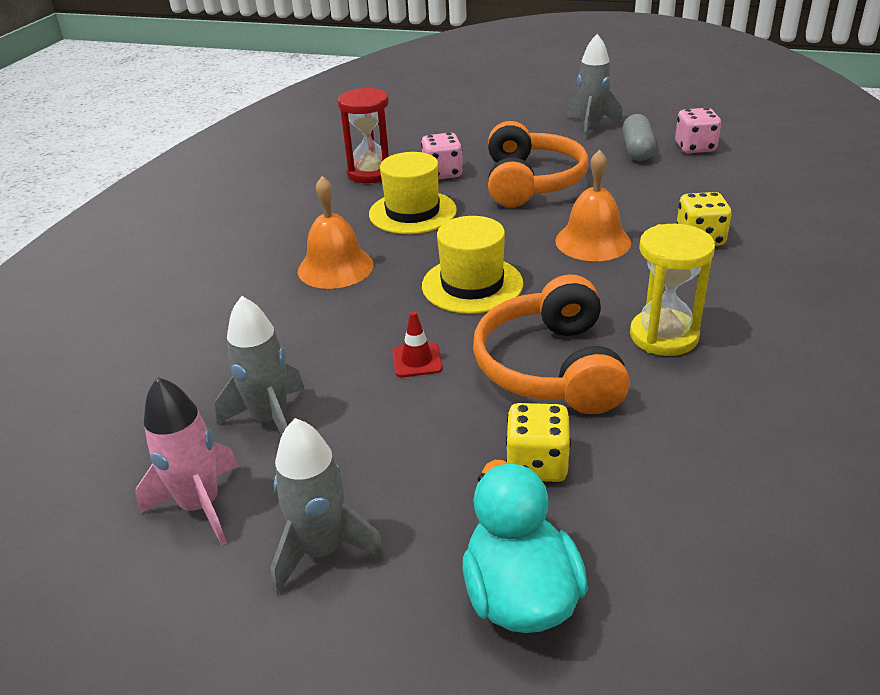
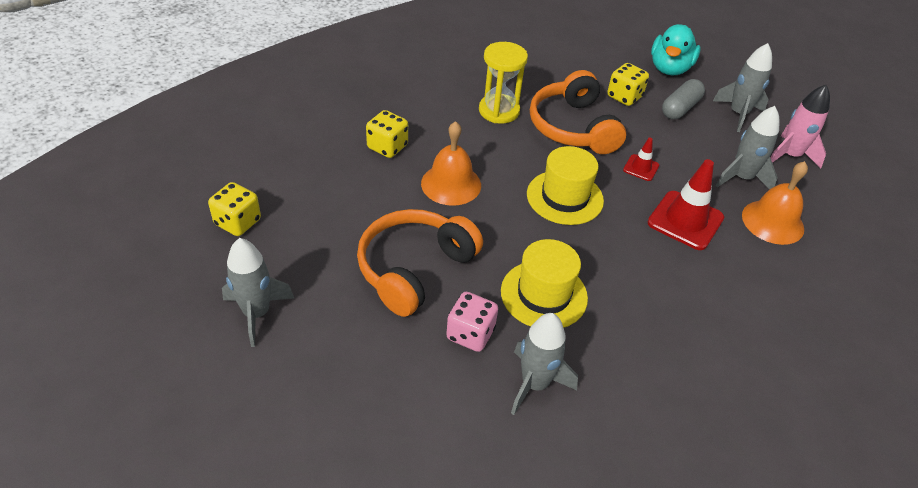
camera: 150 degrees left, 10 degrees up
(321, 327) = (685, 220): none -> red traffic cone
(335, 267) = (647, 268): orange bell -> orange bell (772, 222)
(371, 173) = (534, 384): red hourglass -> grey rocket
(551, 367) = (573, 127): orange headphones -> orange headphones turned 135 degrees clockwise
(637, 150) = (280, 250): grey capsule -> grey capsule (680, 108)
(695, 147) = (238, 222): pink dice -> yellow dice

